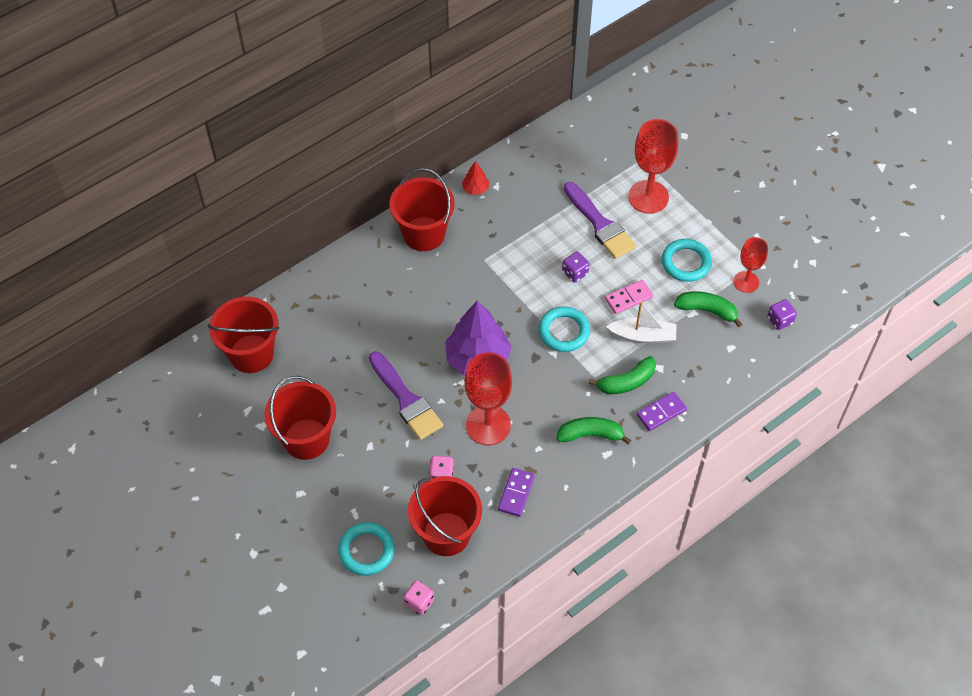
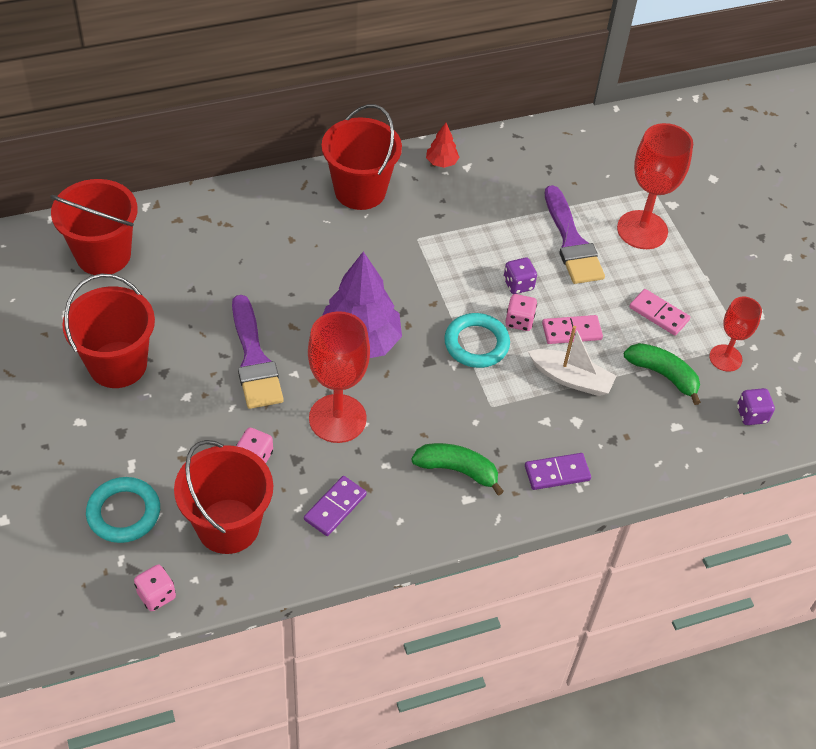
camera: 15 degrees right, 5 degrees down
(587, 302) = (519, 321): none -> pink dice
(626, 382) = (528, 424): green banana -> none
(686, 262) = (658, 314): turquoise ring -> pink domino

